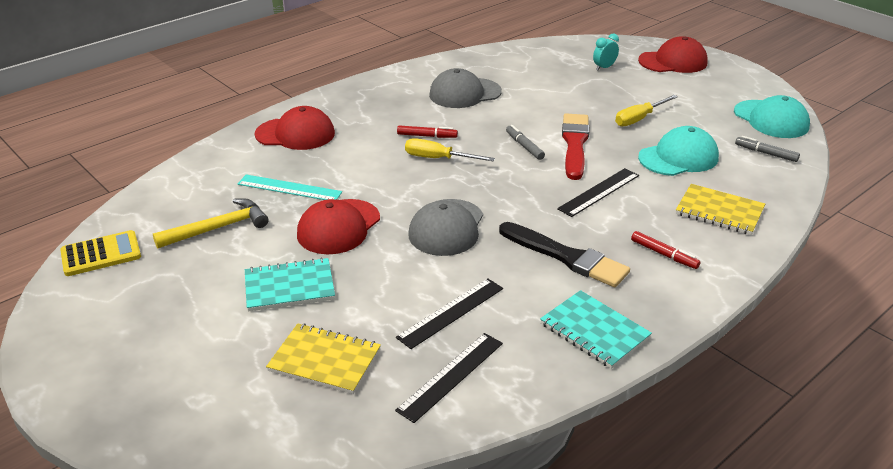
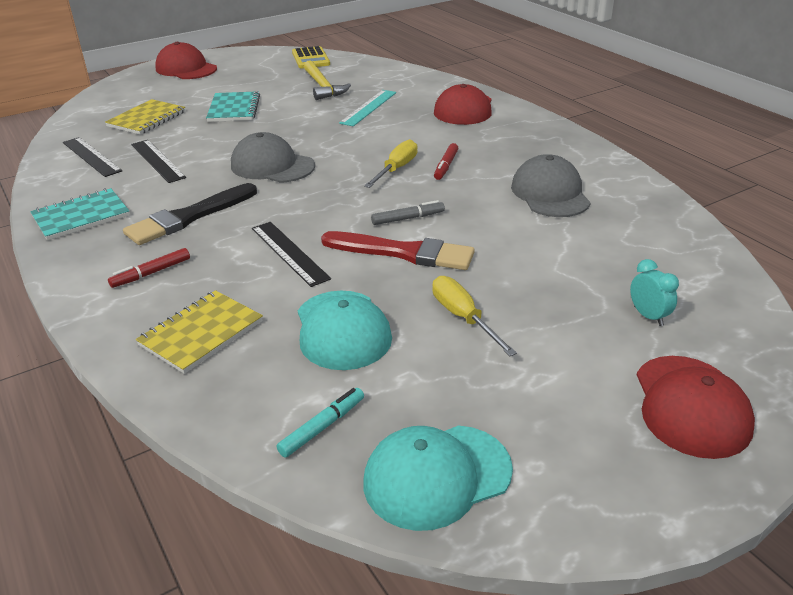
camera: 100 degrees right, 0 degrees up
(338, 227) = (300, 124): red cap -> red cap (186, 69)
(766, 153) = (322, 427): grey marker -> turquoise marker

